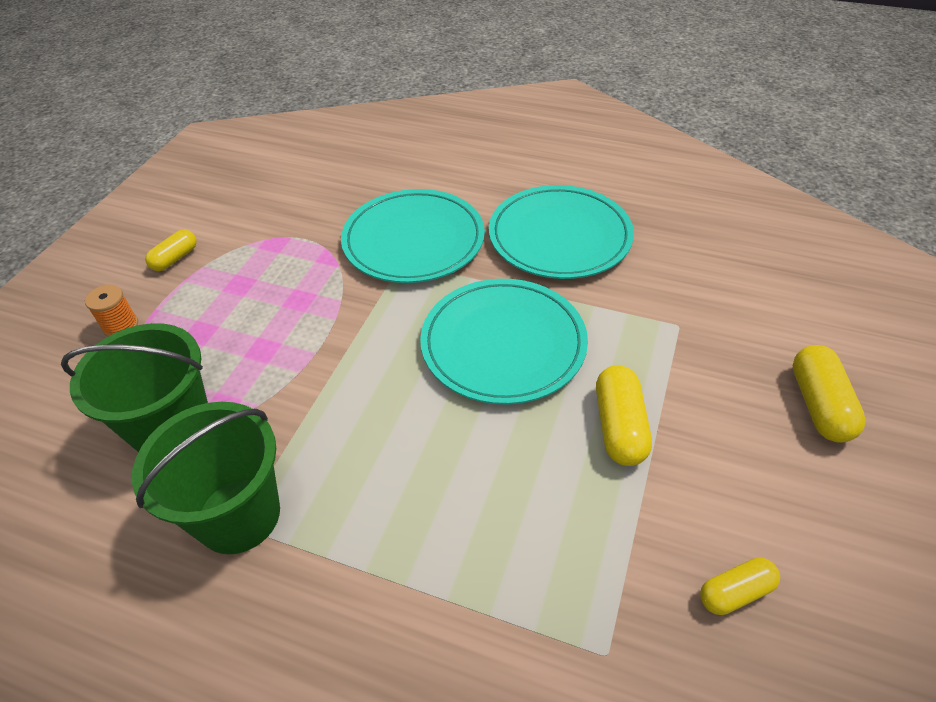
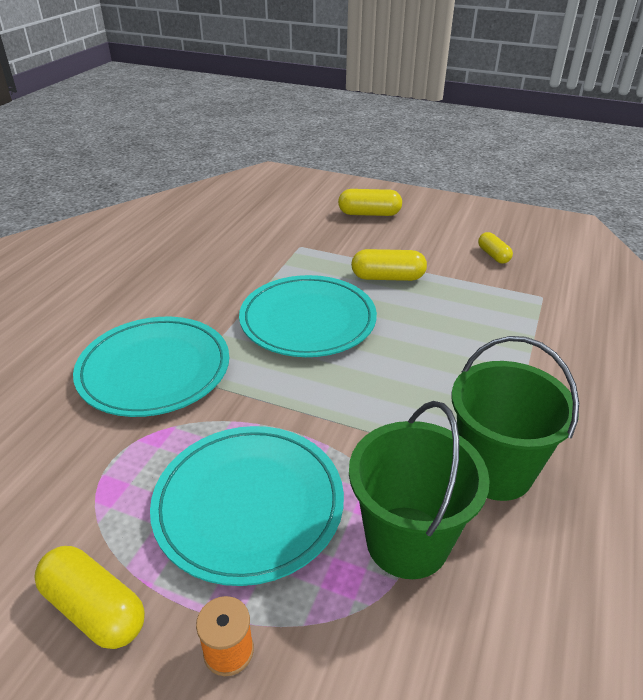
camera: 90 degrees left, 10 degrees down
(175, 258) = (95, 608): yellow capsule -> yellow capsule, size x1.55
(559, 236) = (185, 285): turquoise plate -> turquoise plate (249, 505)

